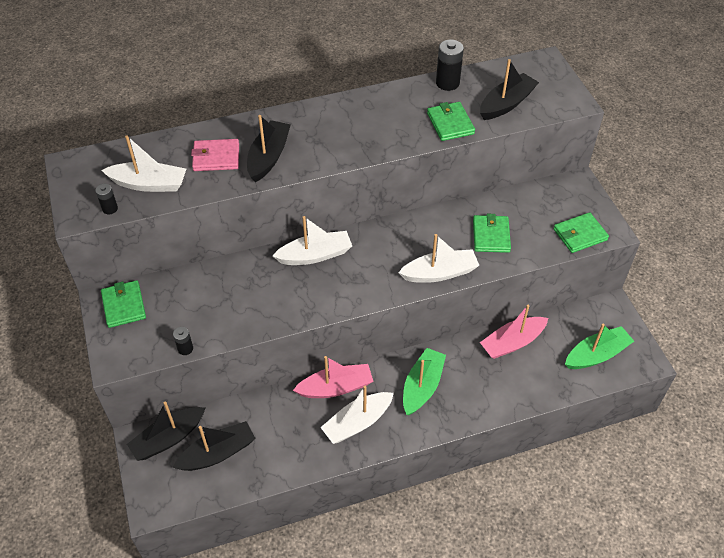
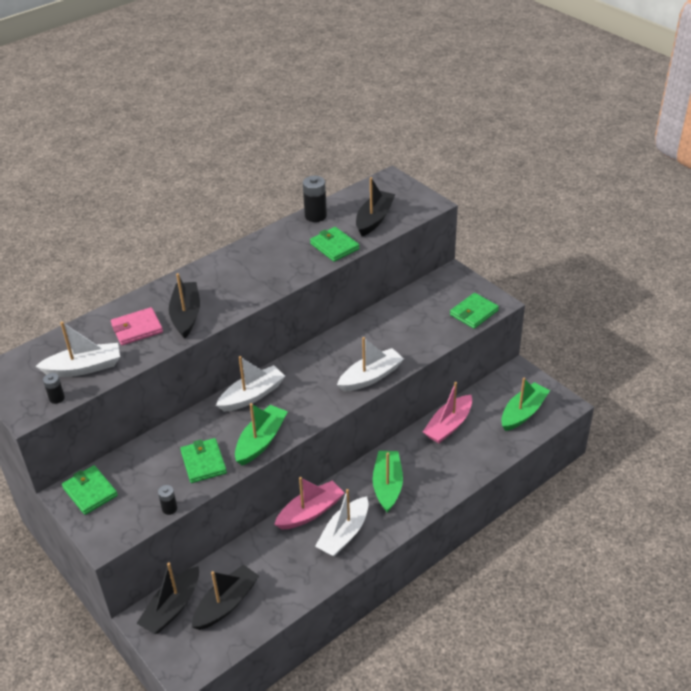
camera: 20 degrees left, 10 degrees down
(301, 307) = (261, 441): none -> green boat
(491, 236) = (400, 335): green wallet -> green wallet (203, 462)

